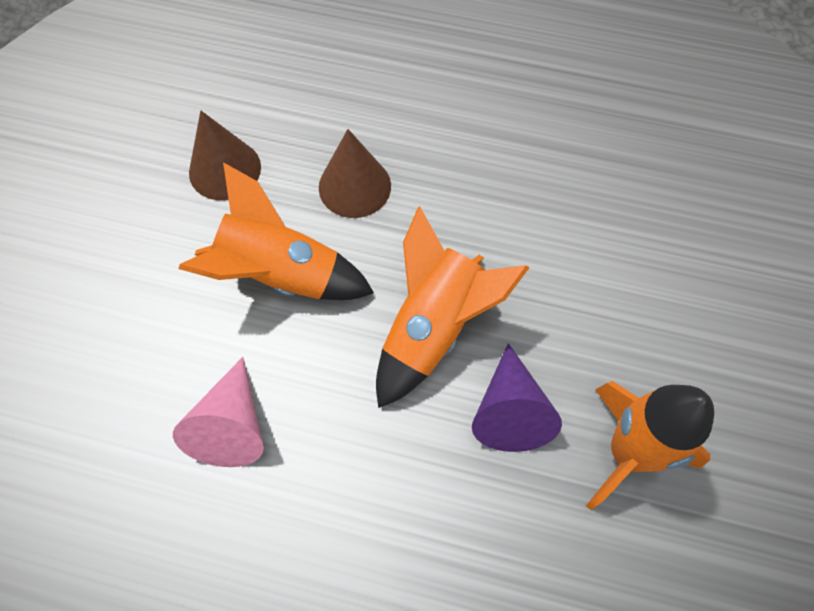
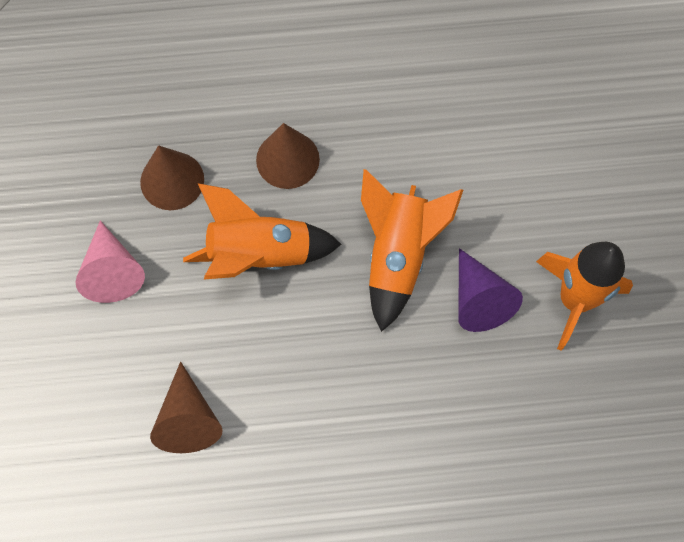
camera: 20 degrees left, 5 degrees up
(118, 430) = (188, 418): none -> brown cone
(232, 425) = (274, 384): pink cone -> pink cone (112, 271)

